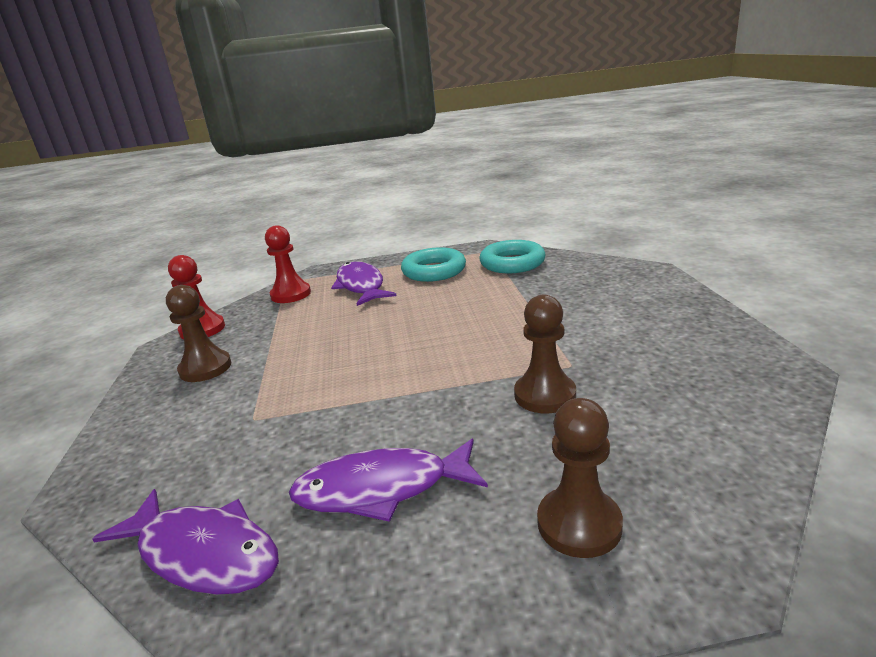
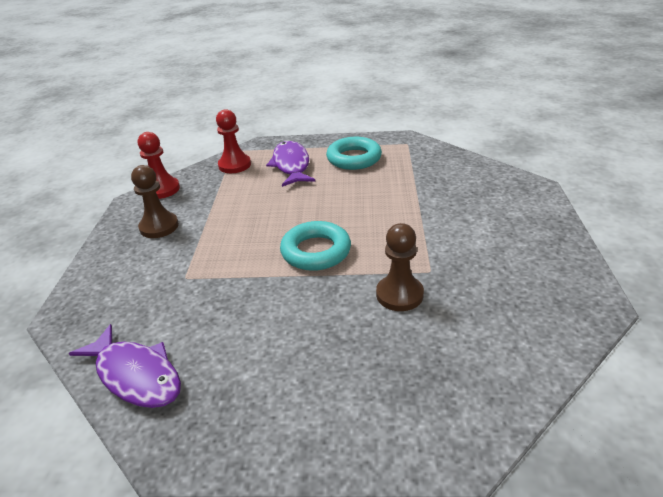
camera: 10 degrees right, 10 degrees up
(381, 489) = (260, 350): purple fish -> none
(512, 263) = (421, 160): turquoise ring -> turquoise ring (316, 251)
(579, 524) = (384, 402): brown pawn -> none

